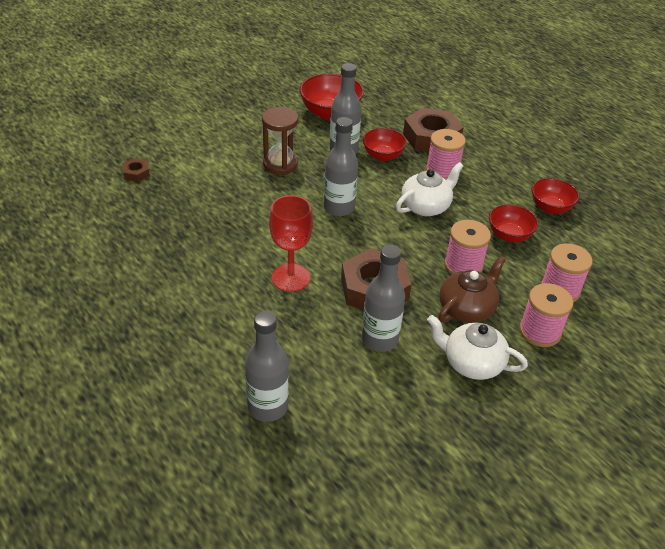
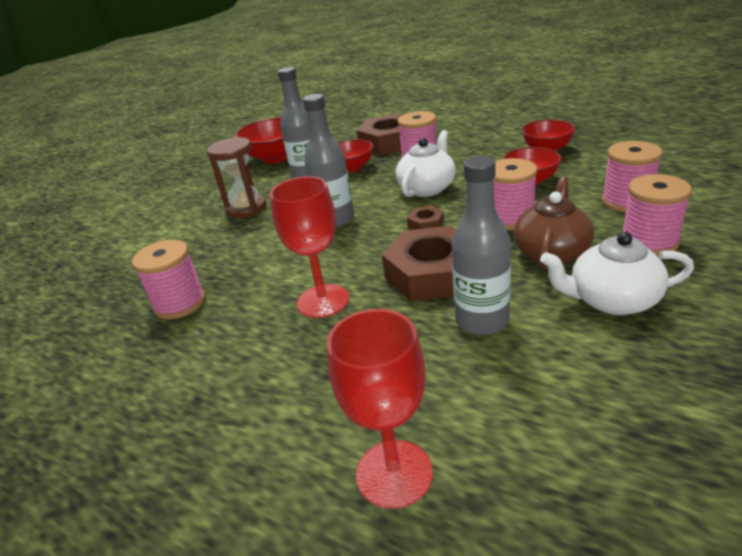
camera: 15 degrees left, 10 degrees down
(136, 173) = (72, 272): brown nut -> brown nut (426, 224)
(199, 236) = (180, 303): none -> pink spool
(268, 407) = (394, 473): grey bottle -> red goblet

